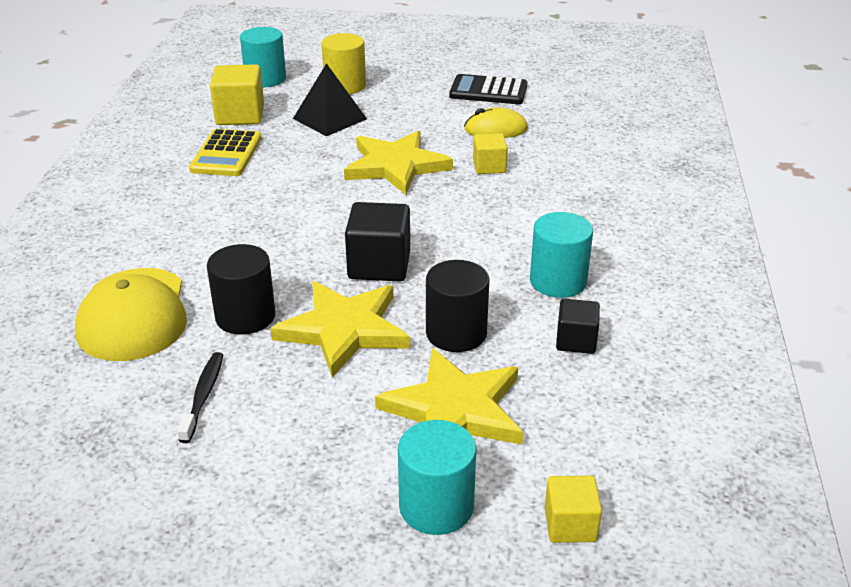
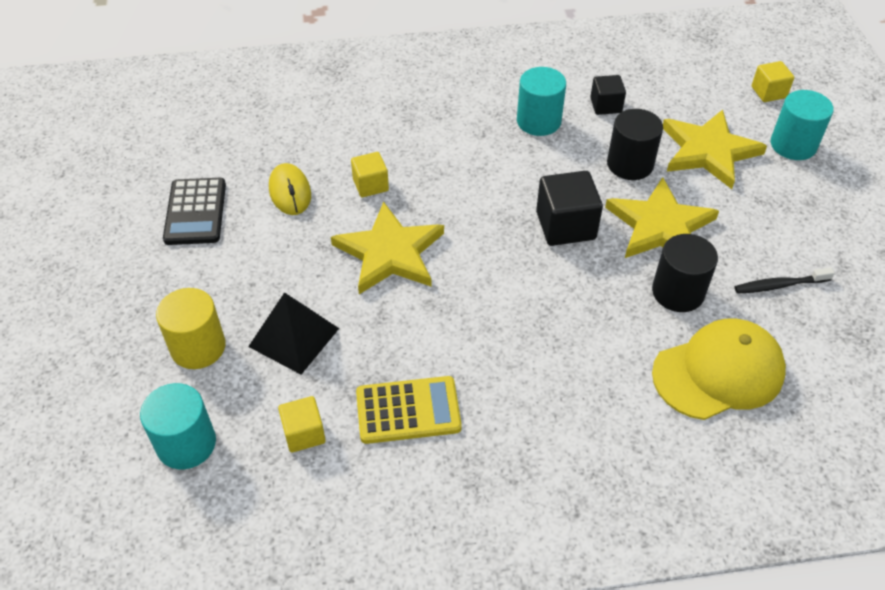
camera: 105 degrees left, 15 degrees up
(240, 115) = (304, 433): yellow cube -> yellow cube, size x0.61

